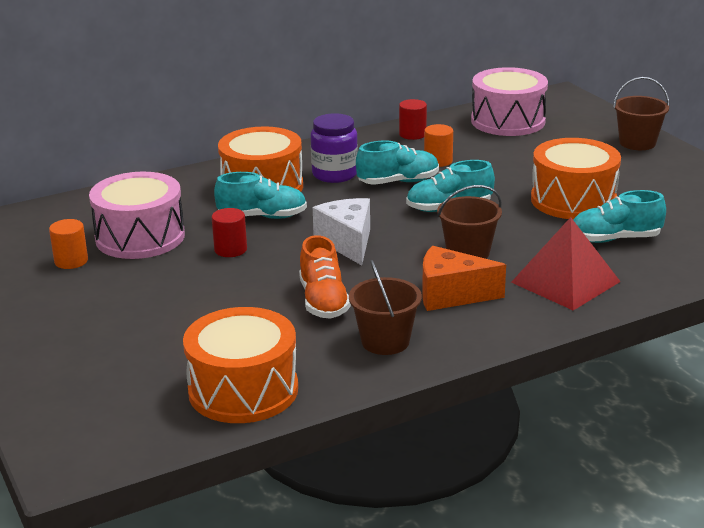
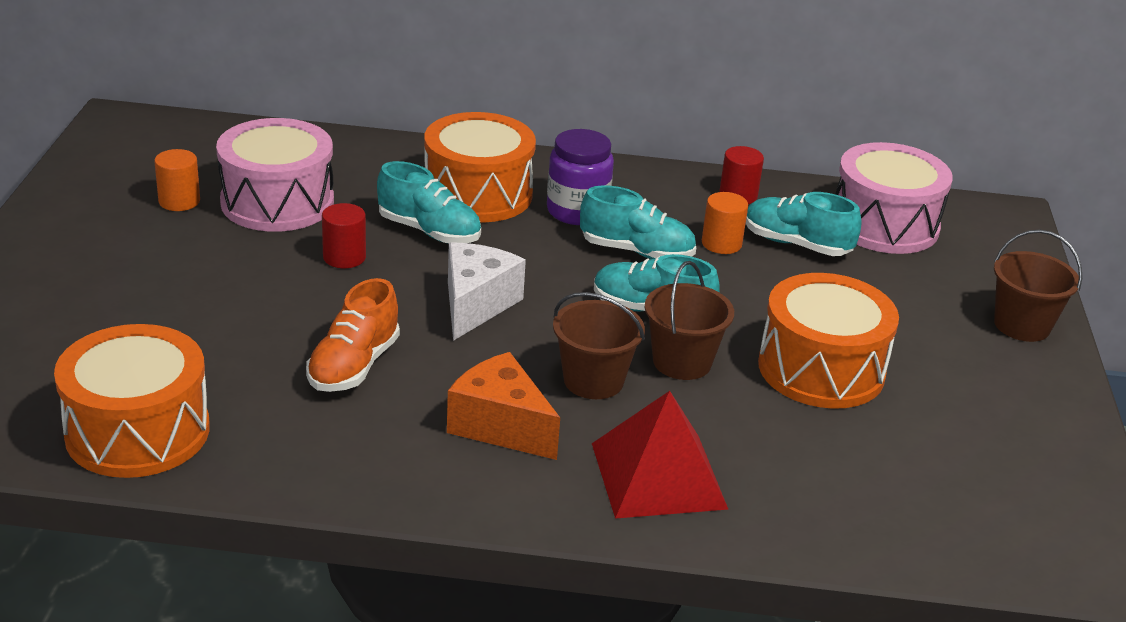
camera: 30 degrees right, 5 degrees up
(385, 341) = (351, 448): brown bucket -> brown bucket (682, 362)
(614, 239) = (801, 447): turquoise shoe -> turquoise shoe (796, 244)

